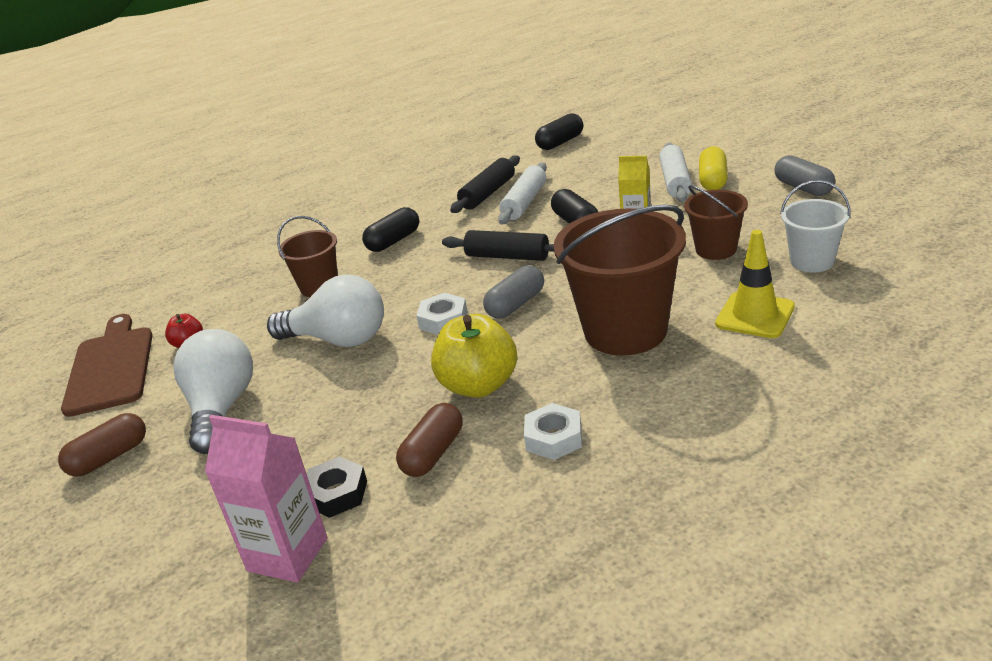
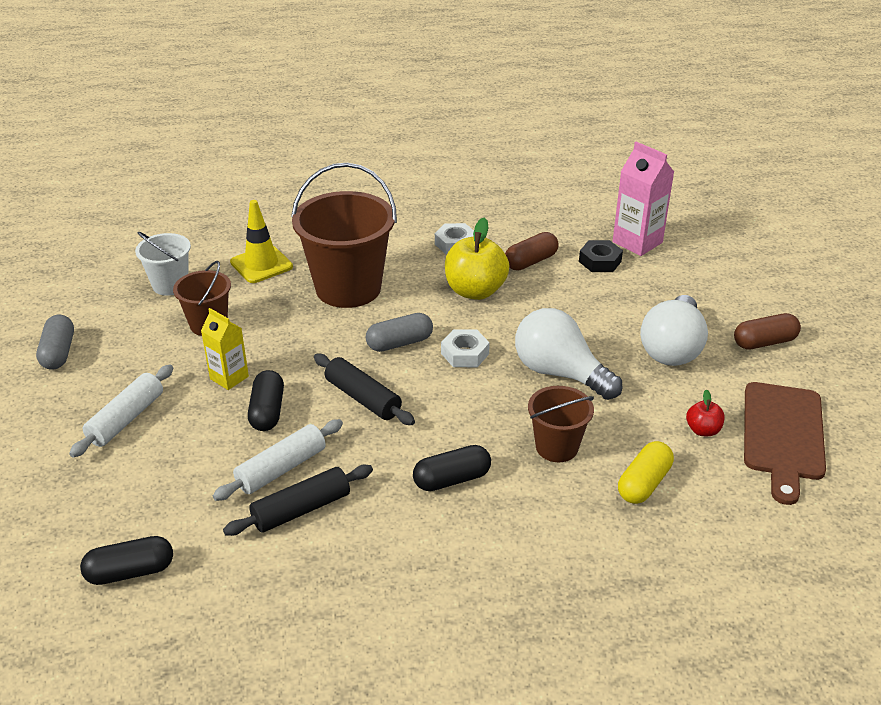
camera: 160 degrees left, 5 degrees up
(713, 180) = (98, 402): yellow capsule -> yellow capsule (644, 483)

